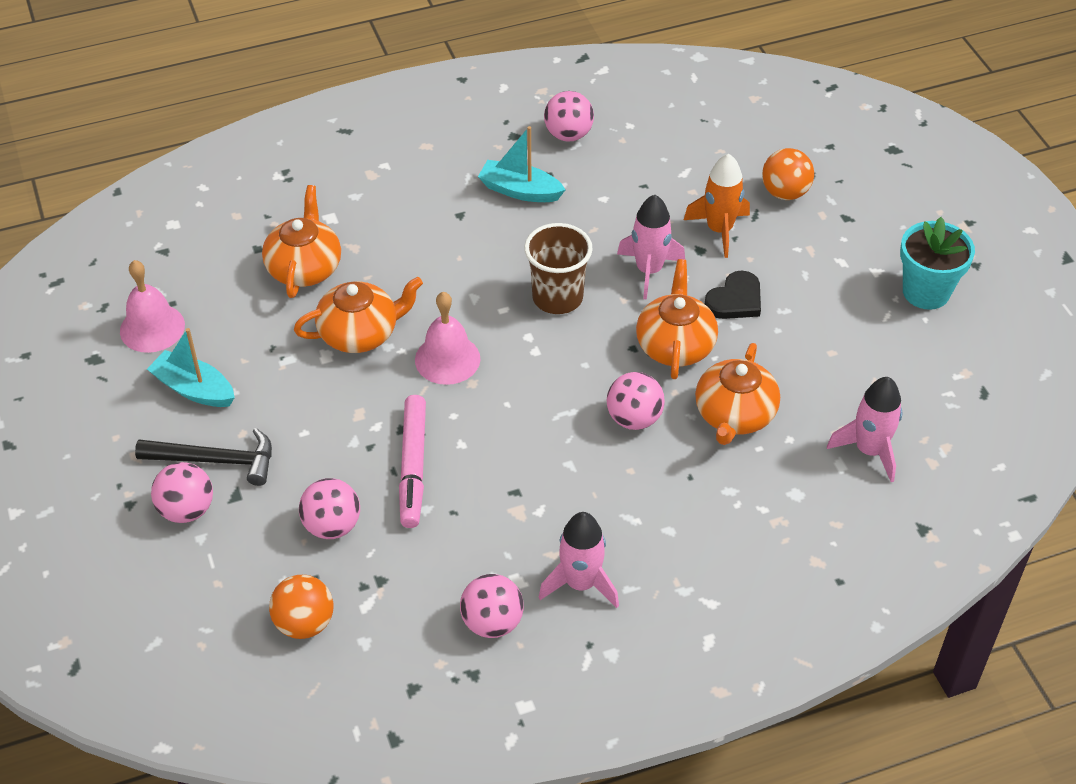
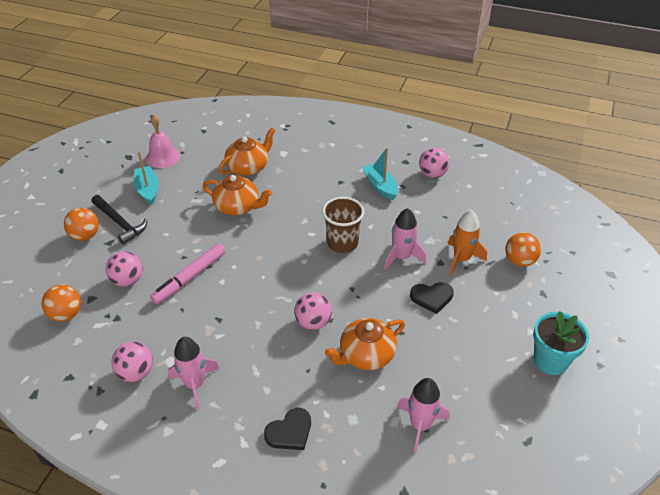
camera: 40 degrees right, 5 degrees down
(187, 510) = (85, 236): pink ball -> orange ball
(447, 359) = (260, 240): pink bell -> none
(675, 345) = (374, 300): orange teapot -> none
(746, 555) = (290, 432): none -> black heart

